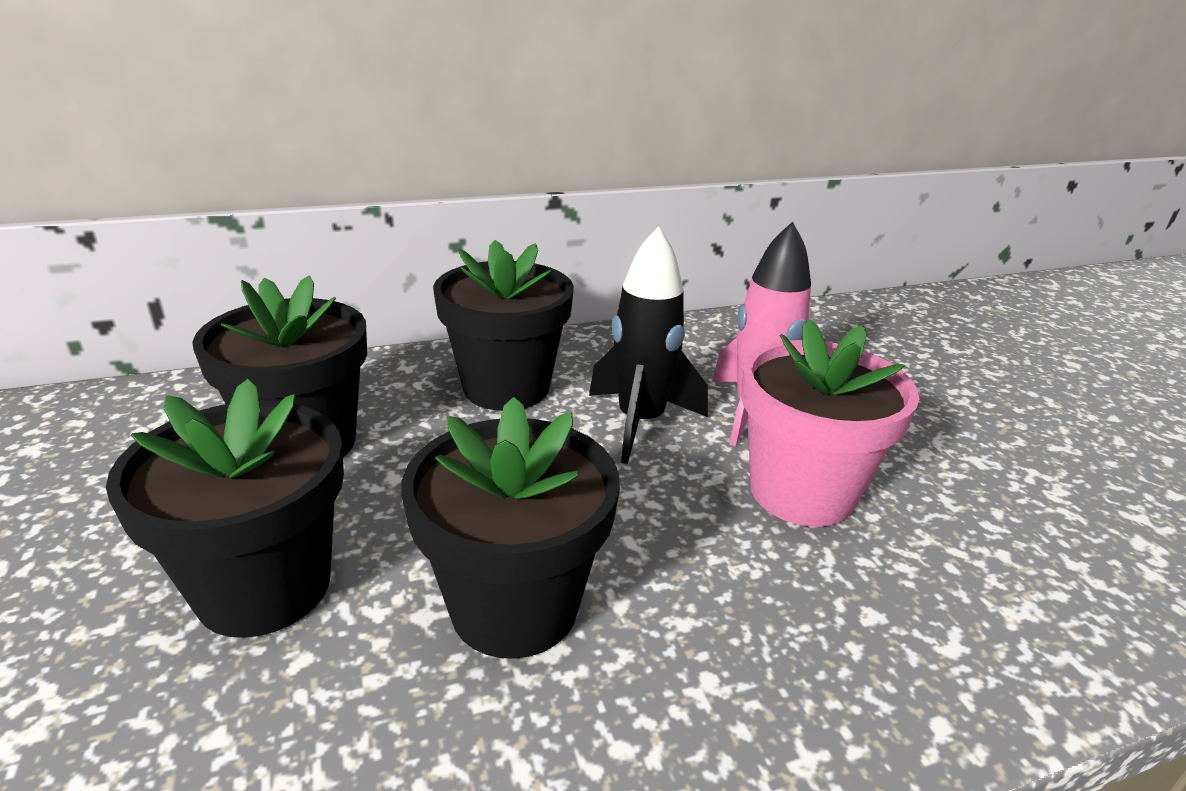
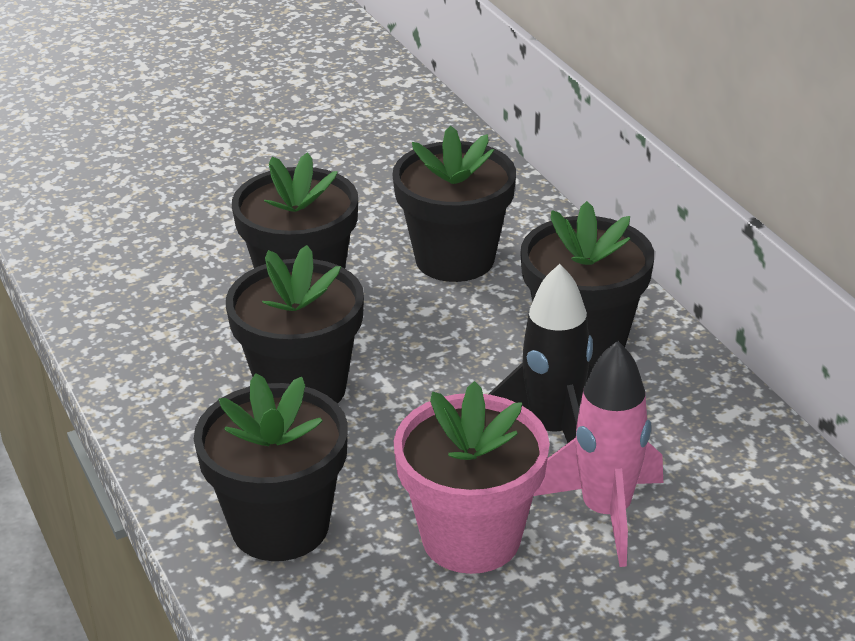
camera: 85 degrees right, 5 degrees up
(804, 651) = (280, 526): none -> black flower pot

